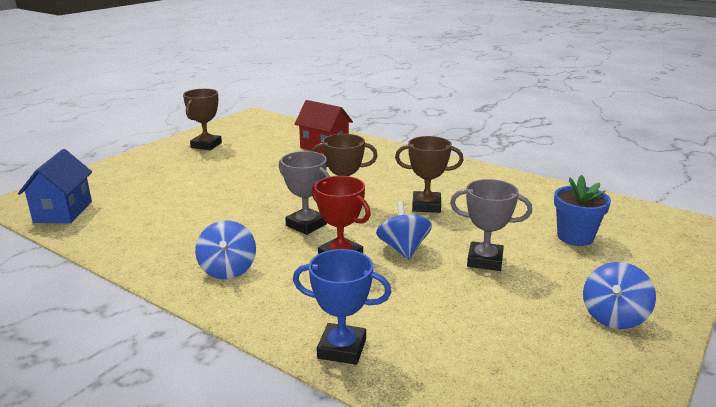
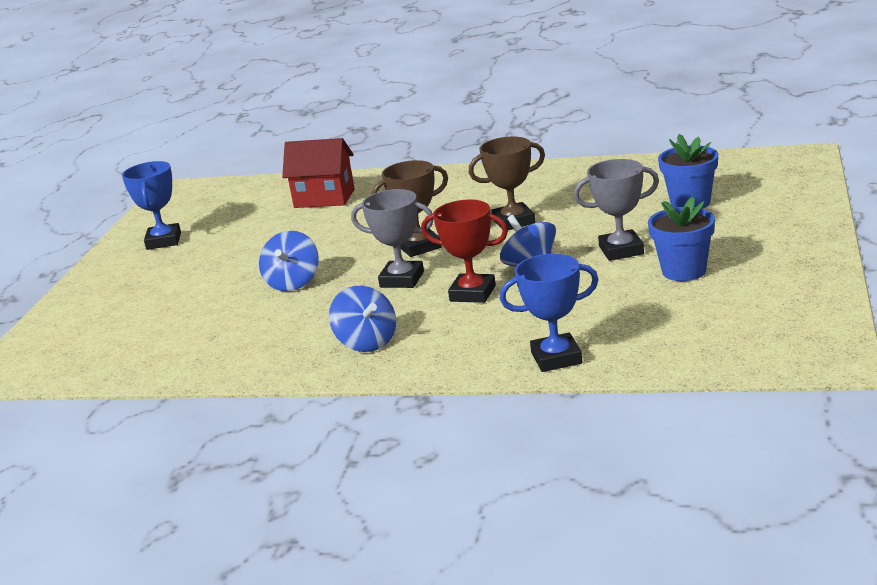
camera: 20 degrees left, 0 degrees up
(63, 212) = (85, 361): blue house -> none
(206, 145) = (164, 241): brown trophy -> blue trophy
(521, 302) = (684, 271): none -> blue flower pot
(613, 317) = (772, 255): blue spinning top -> blue spinning top (293, 283)

